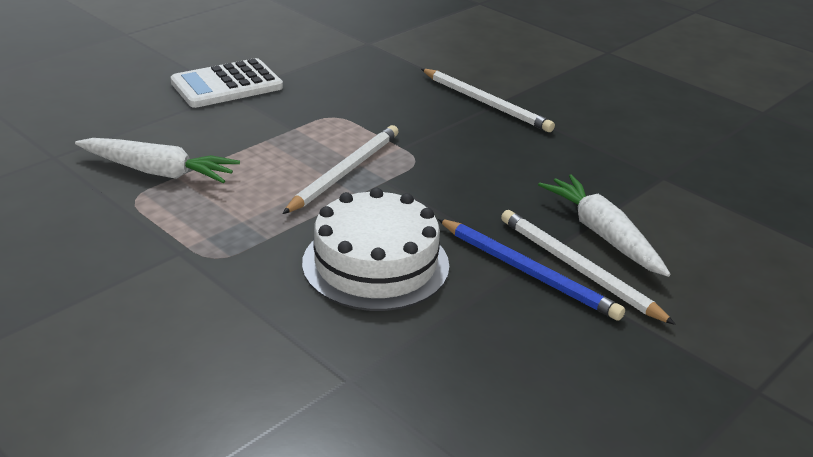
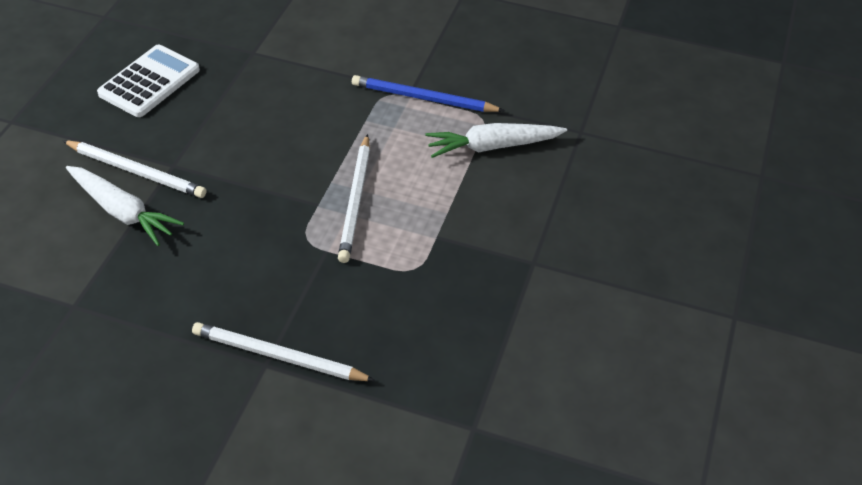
camera: 155 degrees right, 15 degrees up
(227, 85) = (547, 273): white calculator -> white calculator (149, 82)
(375, 264) = (280, 126): white cake -> none
(528, 272) = (172, 156): blue pencil -> blue pencil (423, 98)

